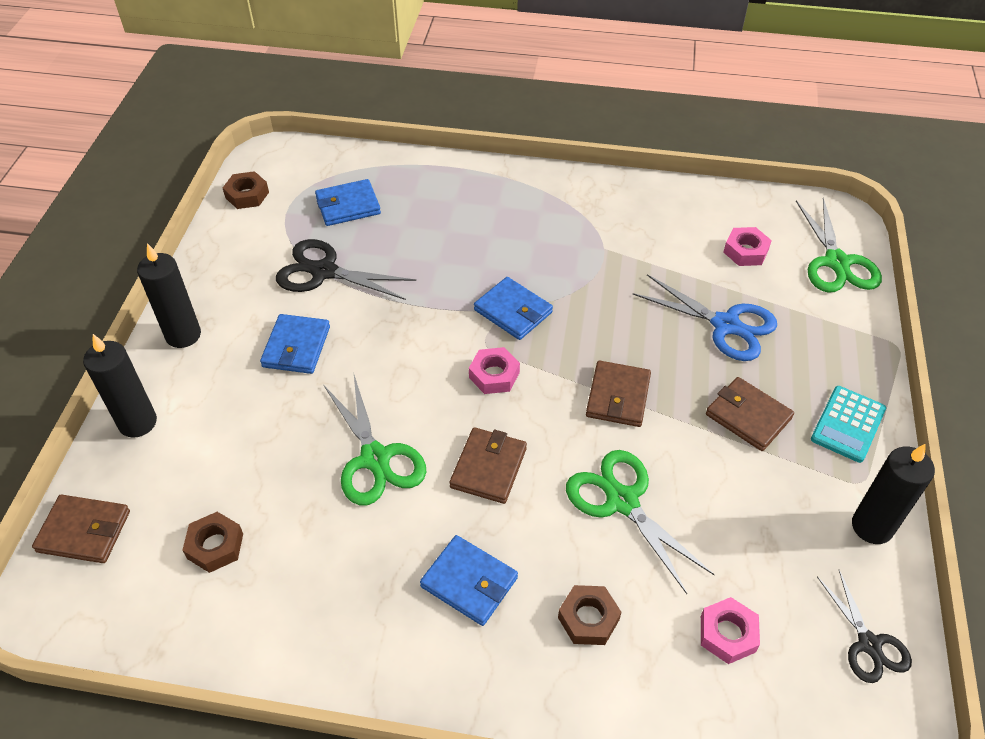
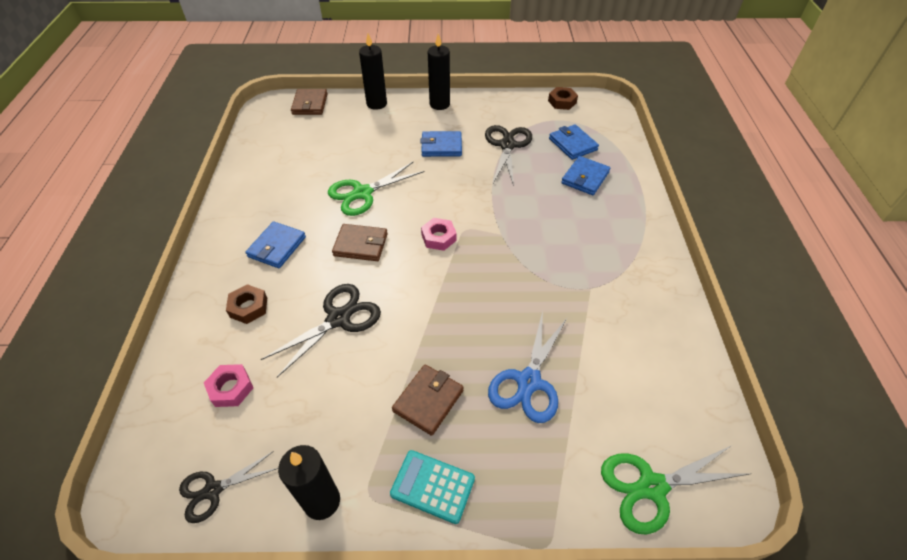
camera: 80 degrees right, 0 degrees up
(215, 546) = (302, 146): brown nut -> none
(513, 311) = (501, 240): blue wallet -> blue wallet (585, 178)
(618, 396) = (433, 309): brown wallet -> none
(622, 501) = (338, 318): green scissors -> black scissors
(745, 251) = (632, 397): pink nut -> none

